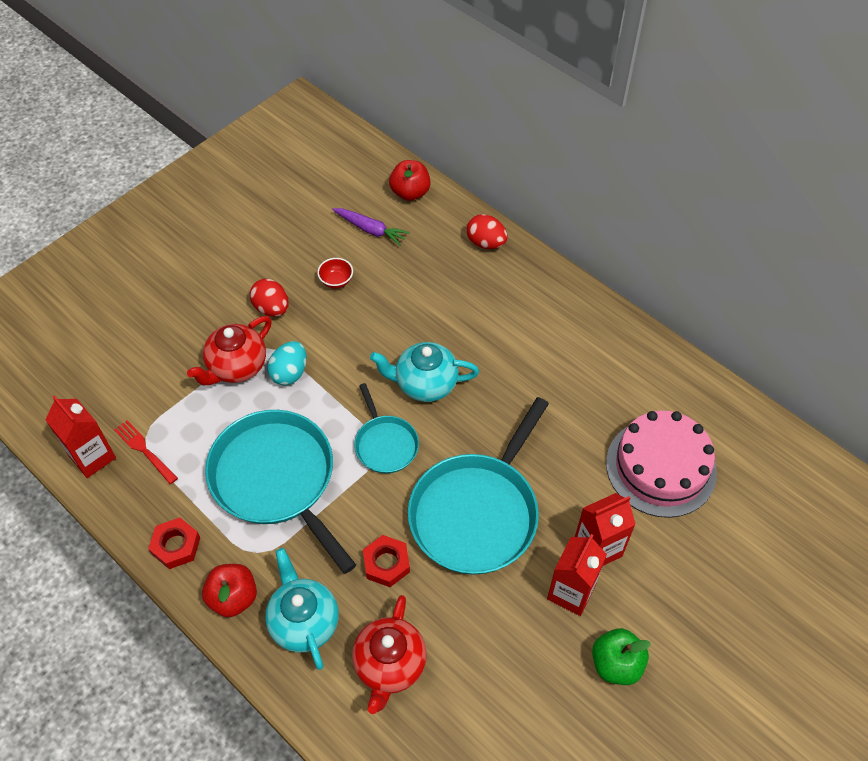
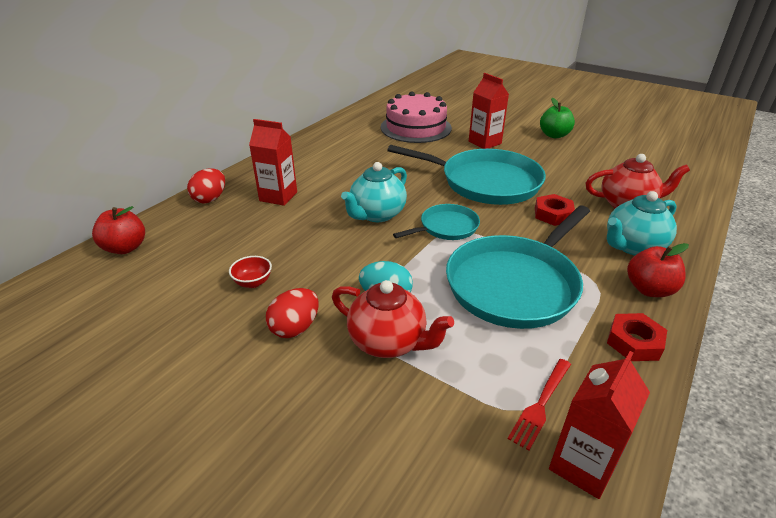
camera: 100 degrees left, 20 degrees down
(371, 230) = (177, 268): purple carrot -> none
(424, 384) = (376, 214): turquoise teapot -> turquoise teapot turned 45 degrees clockwise
(571, 592) = (520, 149): red carton -> red carton (278, 196)

